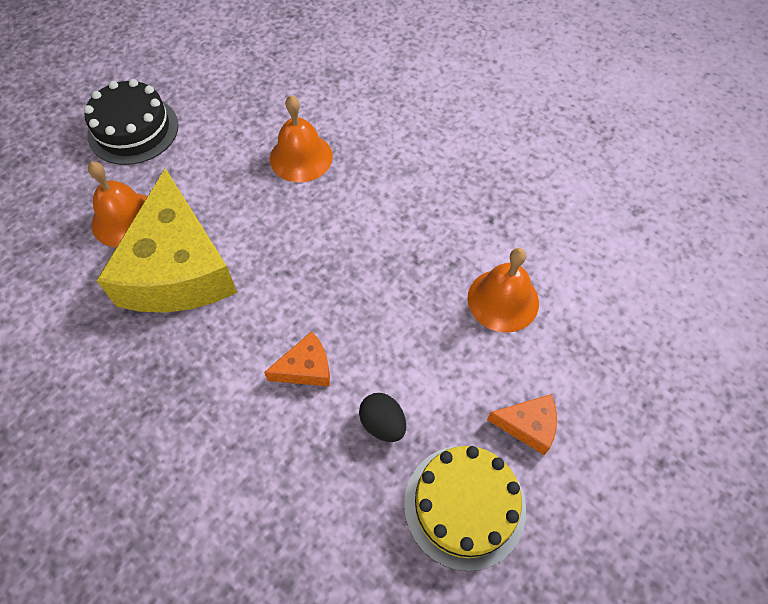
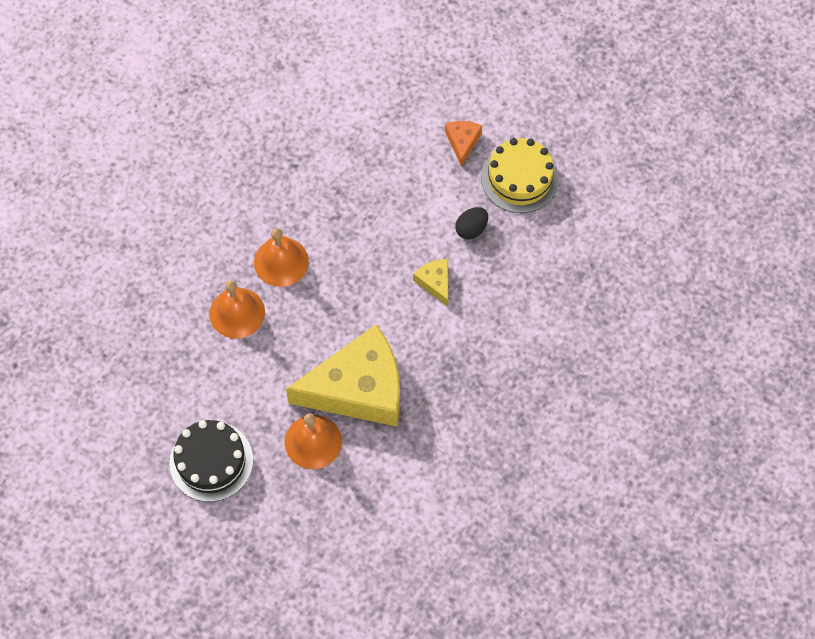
camera: 95 degrees left, 5 degrees up
(306, 368) = (435, 282): orange cheese -> yellow cheese
(503, 300) = (367, 157): orange bell -> orange bell (281, 261)

